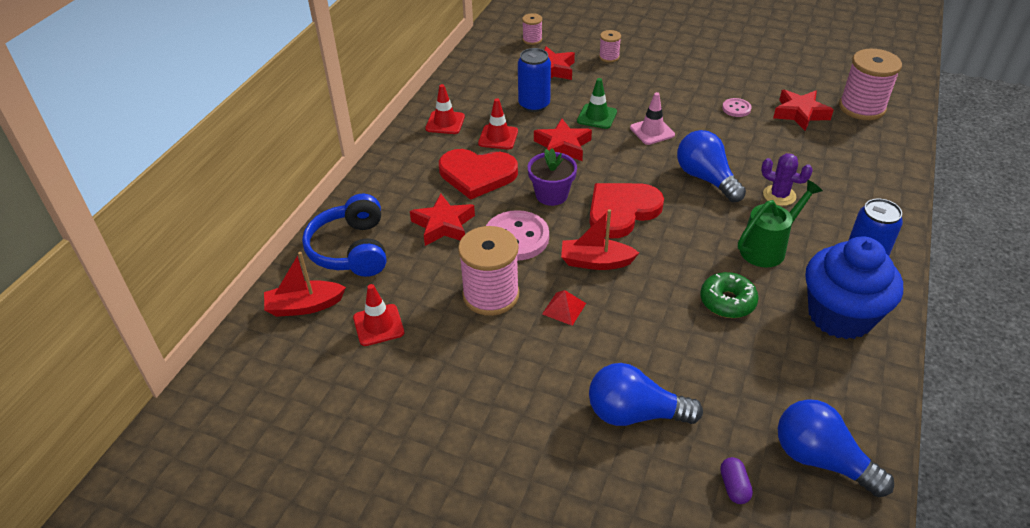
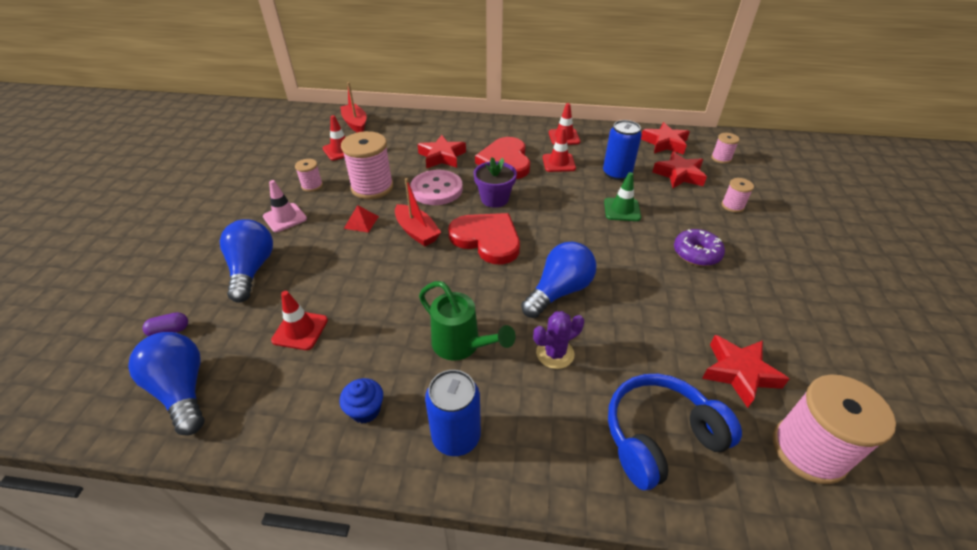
camera: 75 degrees right, 0 degrees up
(351, 249) = (408, 128): blue headphones -> blue headphones (660, 436)
(464, 357) = (312, 186): none -> pink spool
(562, 146) = (564, 196): red star -> red star (664, 143)
(595, 262) = (417, 232): red boat -> red boat turned 150 degrees clockwise
(652, 131) = (619, 247): pink traffic cone -> pink traffic cone (285, 218)
(669, 94) = (696, 253): none -> purple donut
(727, 302) = (378, 317): green donut -> none
(736, 108) = (706, 309): pink button -> none
(741, 363) = (300, 330): none -> red traffic cone
(779, 195) = (555, 353): purple cactus -> purple cactus turned 45 degrees clockwise
(820, 459) = (182, 390): blue light bulb -> blue light bulb turned 60 degrees counterclockwise
(840, 315) = (365, 410): blue cupcake -> blue cupcake, size x0.42

